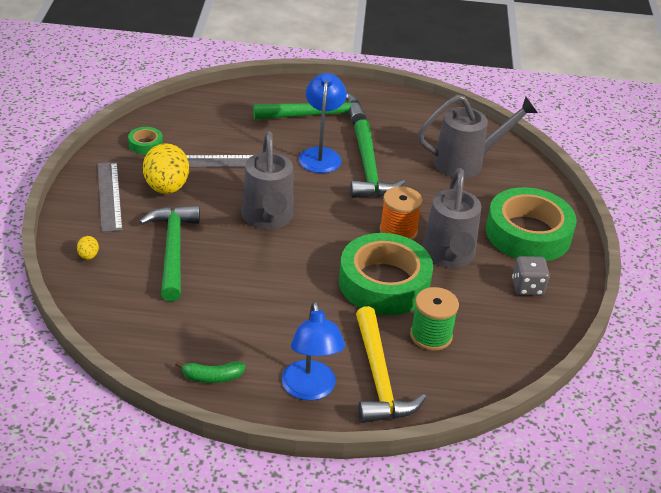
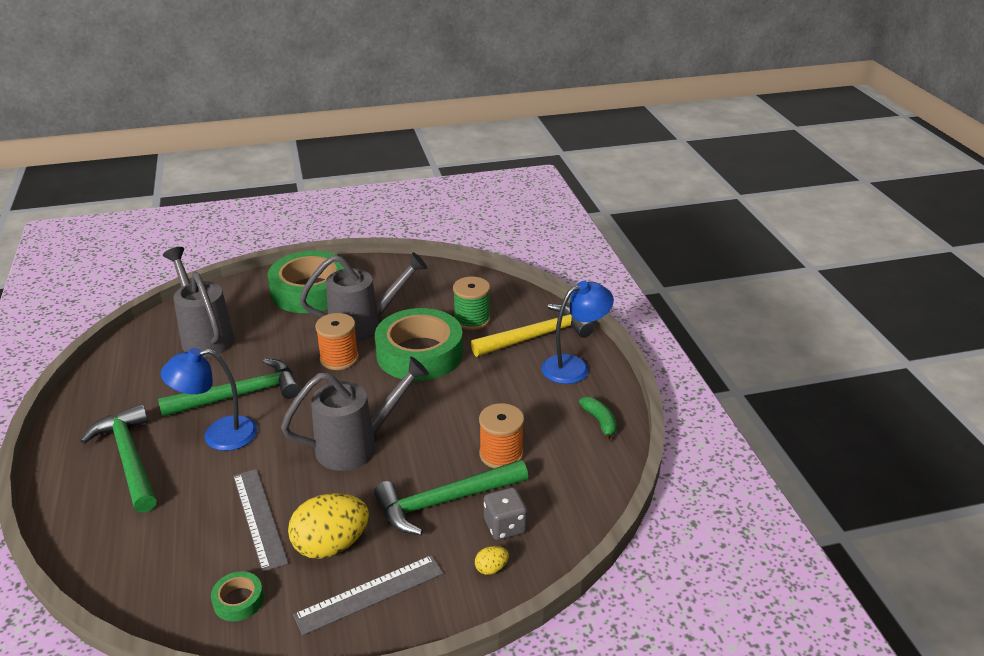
camera: 105 degrees left, 5 degrees down
(207, 296) = (501, 454): none -> orange spool
(527, 287) = (384, 284): grey dice -> grey dice (505, 526)

